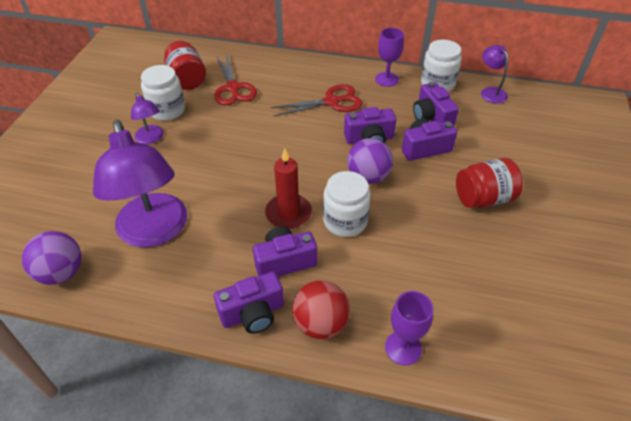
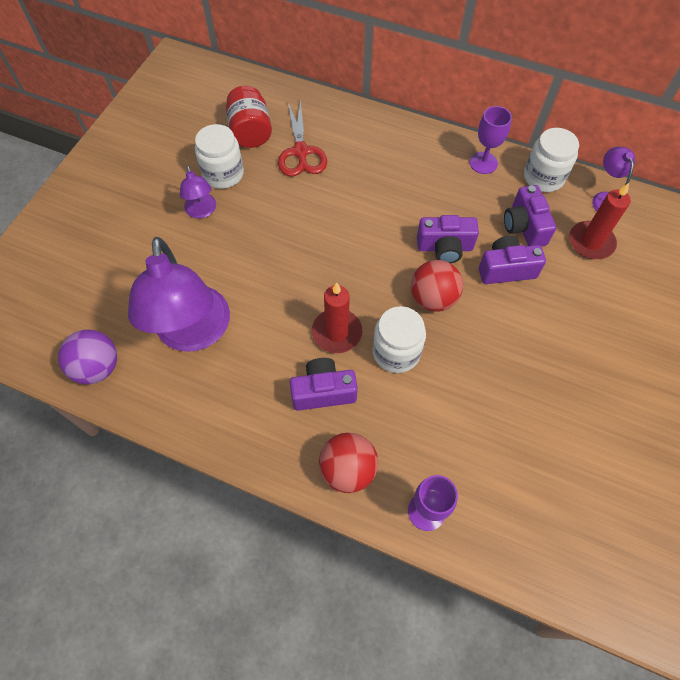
camera: 10 degrees right, 15 degrees up
(253, 313) = (282, 446): purple camera -> none
(332, 102) = (412, 188): red scissors -> none
(368, 177) = (433, 298): purple ball -> red ball
(483, 198) = (556, 347): red jar -> none
(488, 122) = (591, 242): none -> red candle

